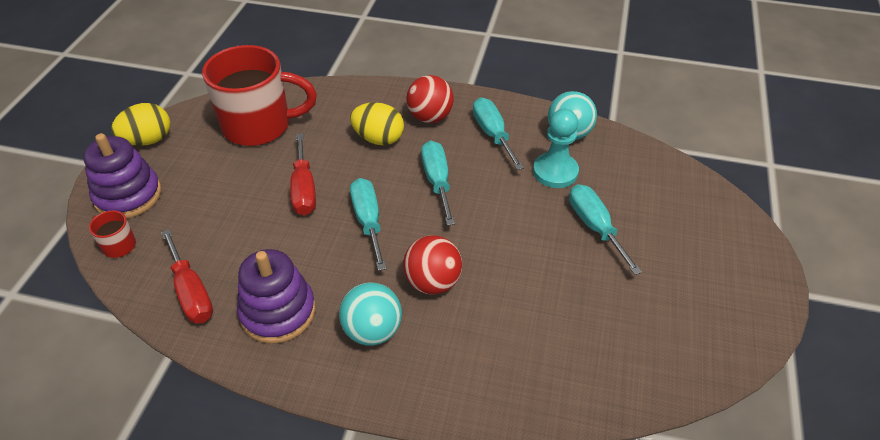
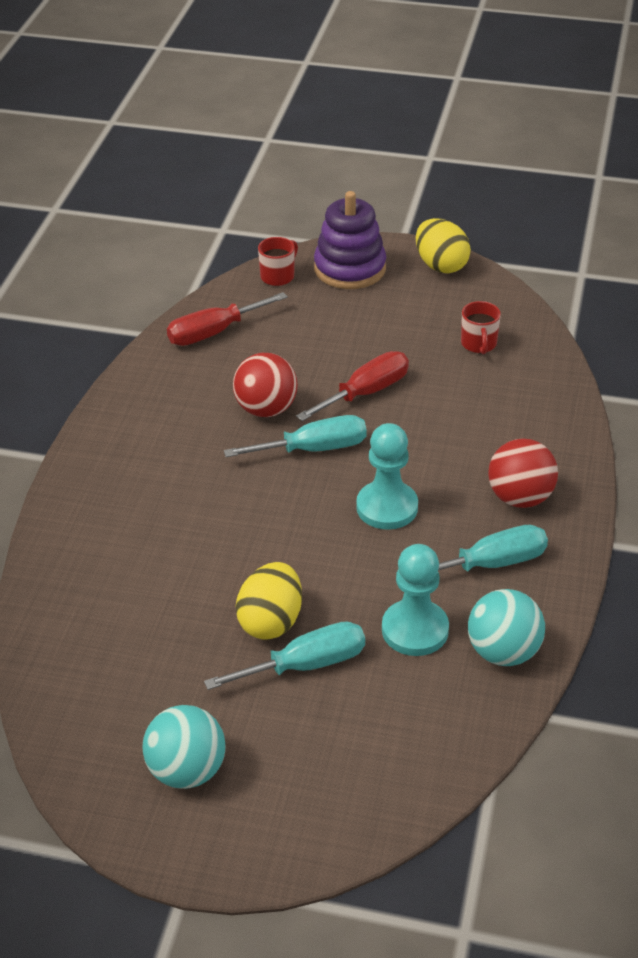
camera: 90 degrees right, 5 degrees down
(259, 126) = (479, 344): red mug -> red mug, size x0.41
(278, 312) = (184, 393): purple stacking toy -> none
(304, 189) = (366, 393): red screwdriver -> red screwdriver turned 150 degrees clockwise
(372, 330) = (154, 462): turquoise ball -> turquoise ball (187, 771)
(378, 139) = (466, 449): yellow egg -> yellow egg (271, 621)
(432, 282) = (217, 506): red ball -> red ball (266, 409)
(437, 181) = (387, 507): turquoise screwdriver -> turquoise pawn

